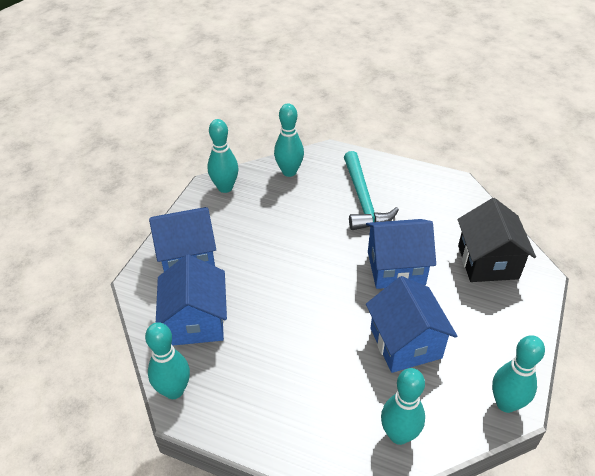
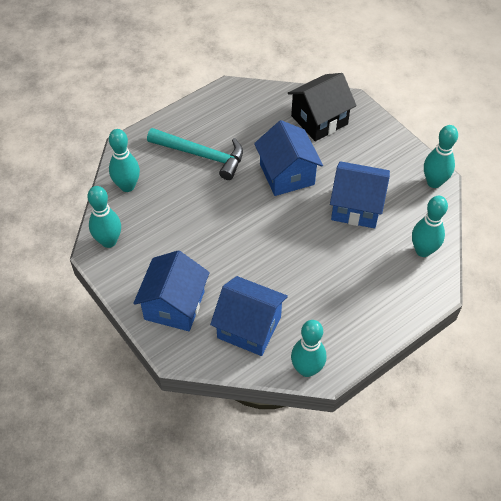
camera: 60 degrees left, 10 degrees up
(396, 268) = (287, 174): blue house -> blue house turned 45 degrees counterclockwise
(487, 262) = (319, 120): black house -> black house turned 60 degrees counterclockwise

